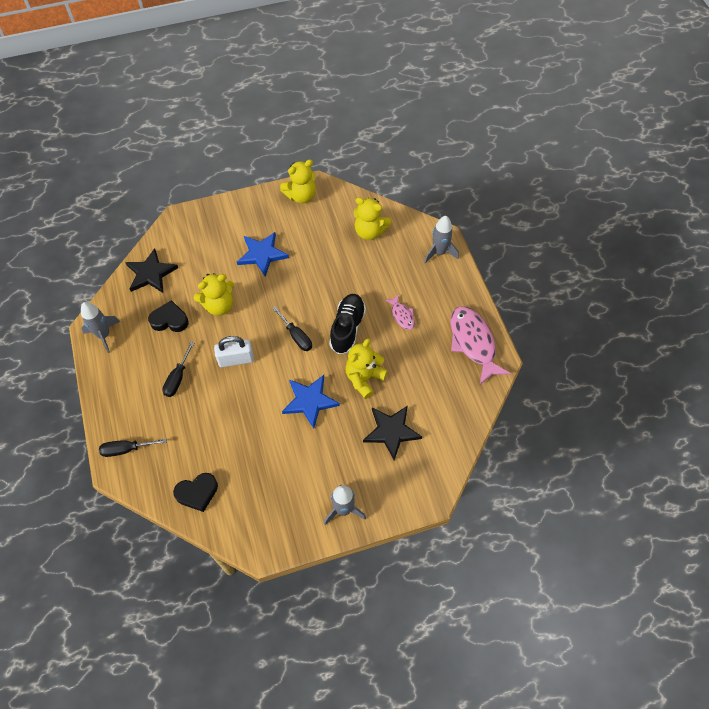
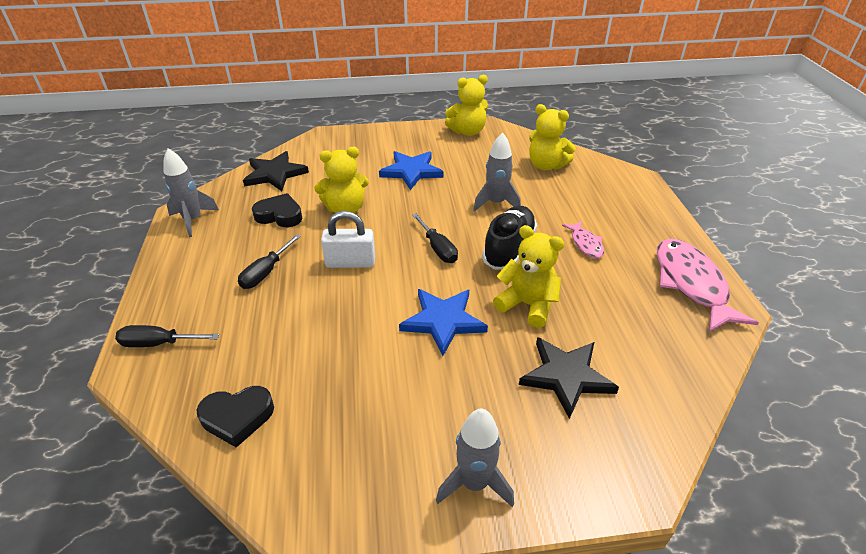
camera: 10 degrees right, 20 degrees down
(364, 378) = (527, 305): yellow teddy bear -> yellow teddy bear turned 75 degrees clockwise
(439, 252) = (635, 191): grey rocket -> grey rocket (496, 203)

